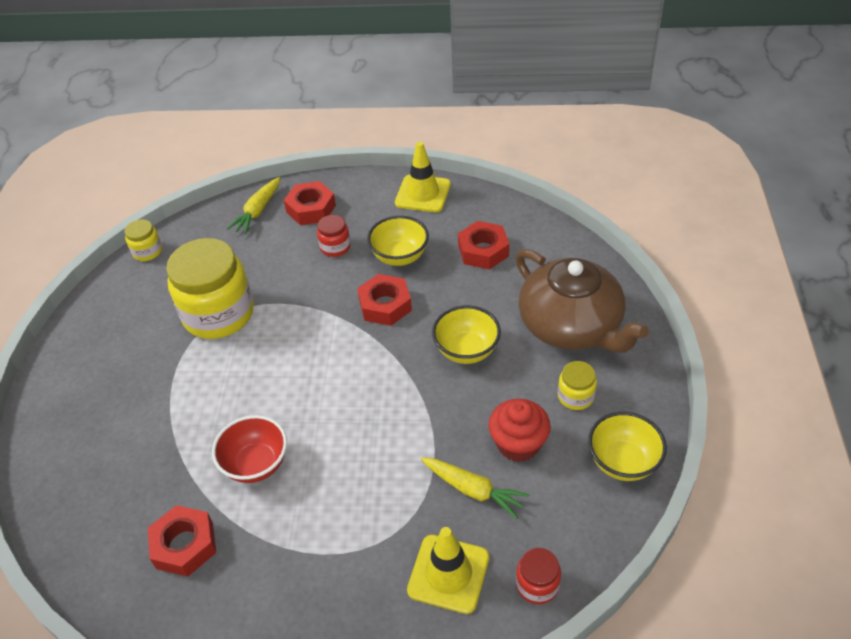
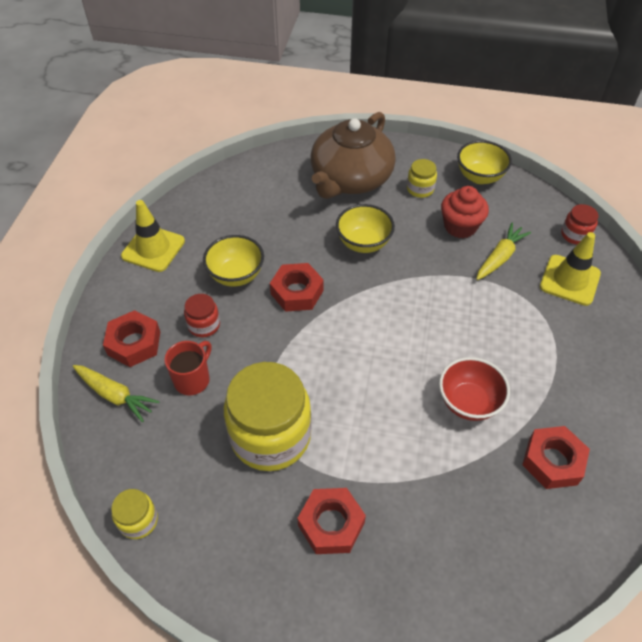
camera: 85 degrees left, 5 degrees up
(275, 253) = (193, 379): none -> red mug
(483, 251) = (249, 217): red nut -> red nut (331, 524)
(571, 325) = (350, 179): brown teapot -> brown teapot turned 150 degrees clockwise

